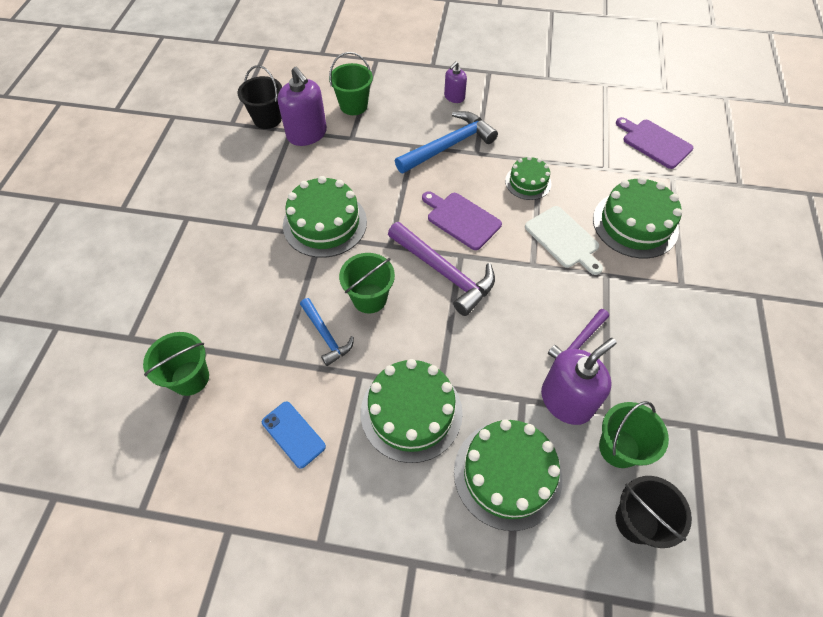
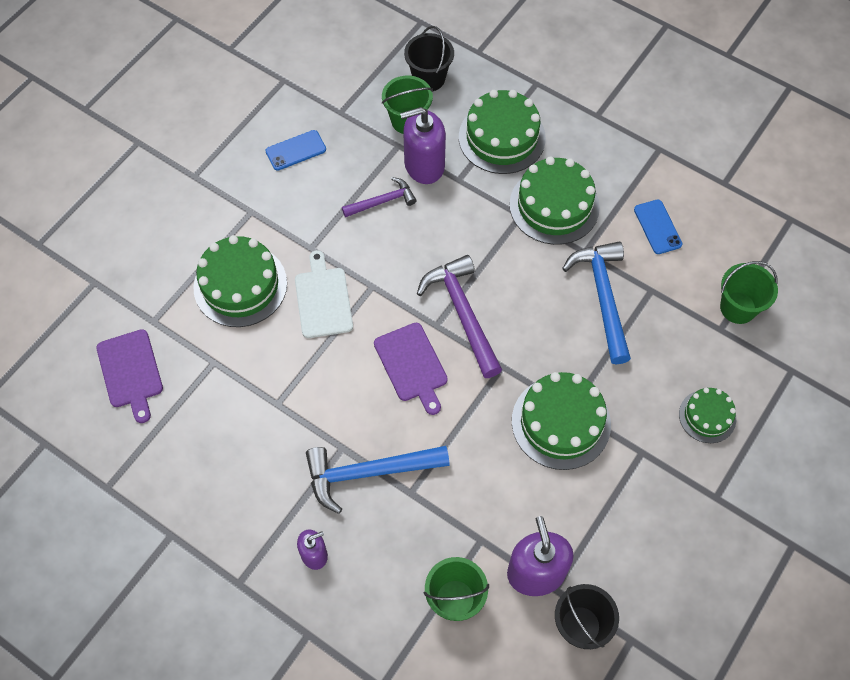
camera: 155 degrees left, 5 degrees up
(326, 335) = (603, 297): blue hammer -> blue hammer, size x1.71
(369, 298) = (548, 317): green bucket -> none
(528, 182) = (311, 381): green cake -> green cake (707, 416)
(697, 361) = (295, 150): none -> blue phone

